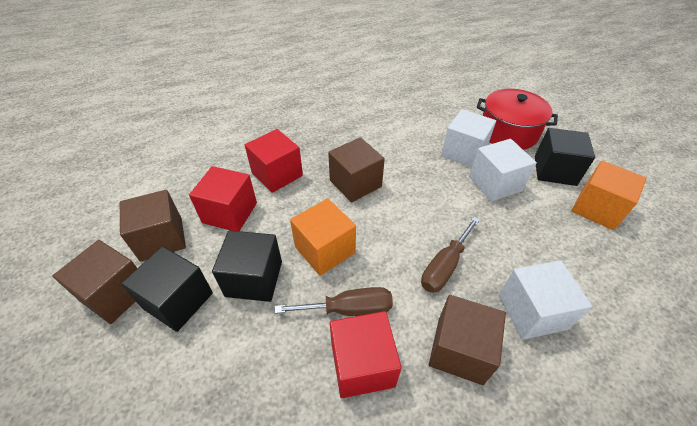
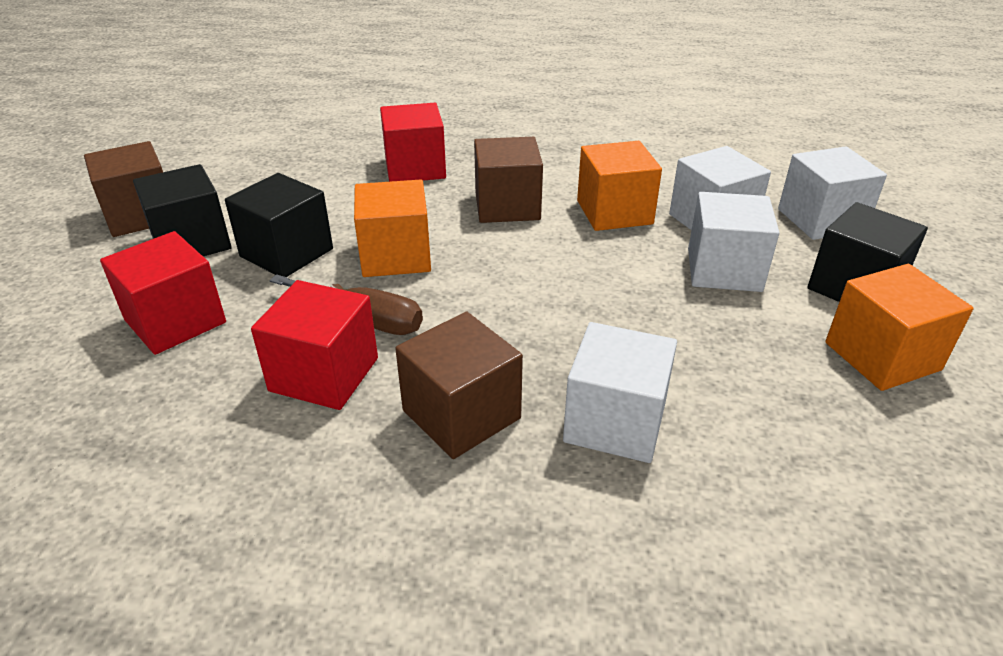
camera: 30 degrees right, 10 degrees down
(161, 238) = (228, 186): brown cube -> none
(230, 213) = (322, 186): red cube -> red cube (175, 321)
(414, 165) = (614, 212): none -> orange cube
(445, 266) = (537, 328): brown screwdriver -> none
(508, 132) = (821, 220): red pot -> white cube

